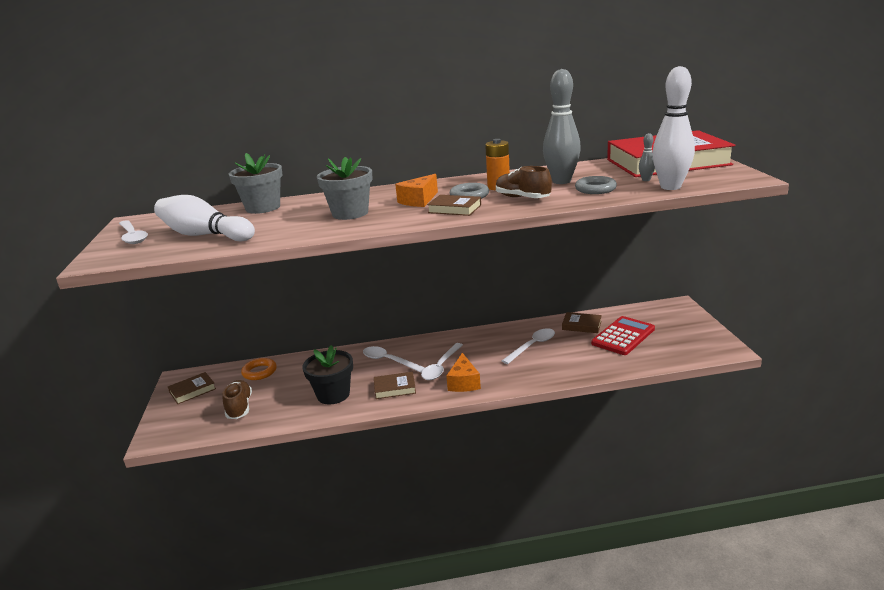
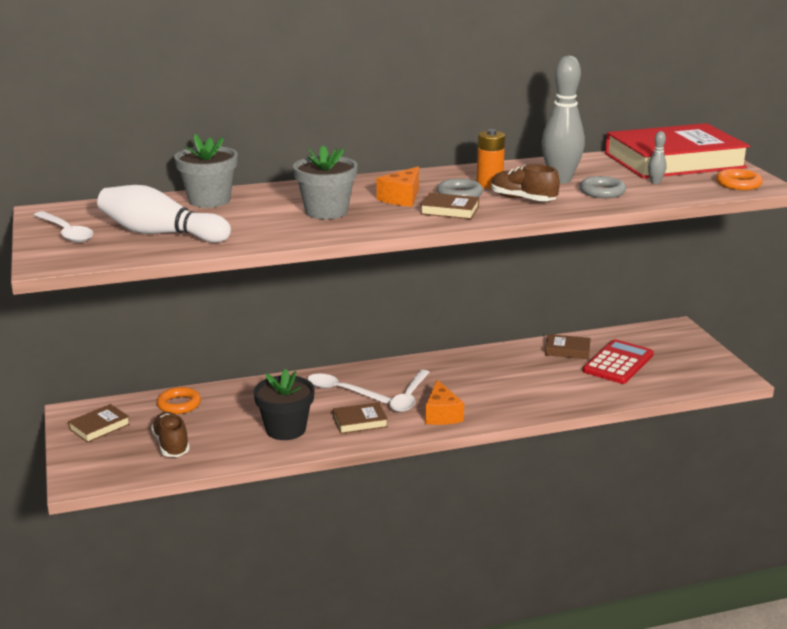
camera: 10 degrees left, 0 degrees up
(532, 346) = (513, 374): white spoon -> none
(670, 187) = (684, 192): white bowling pin -> none
(723, 178) = (738, 184): none -> orange ring

